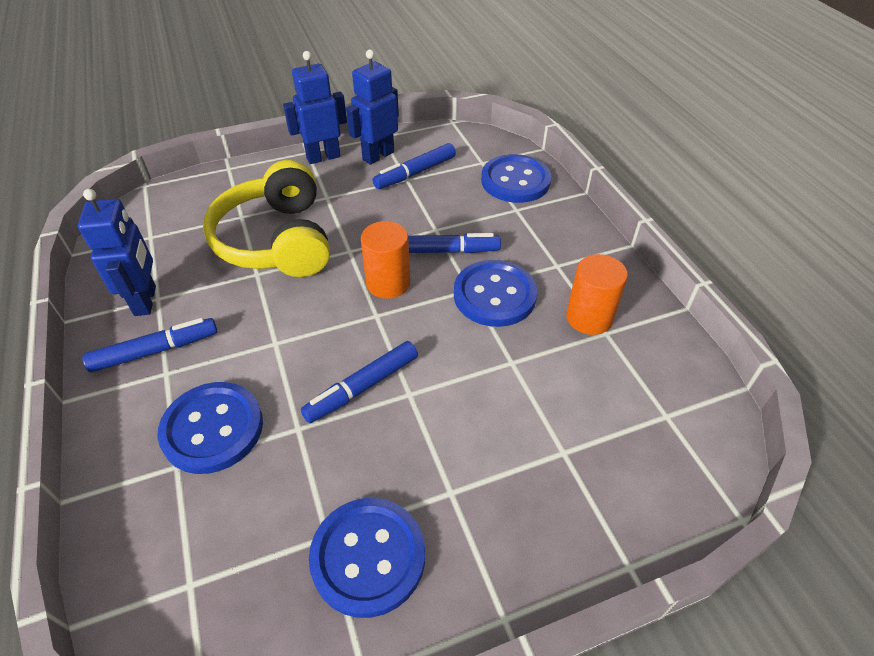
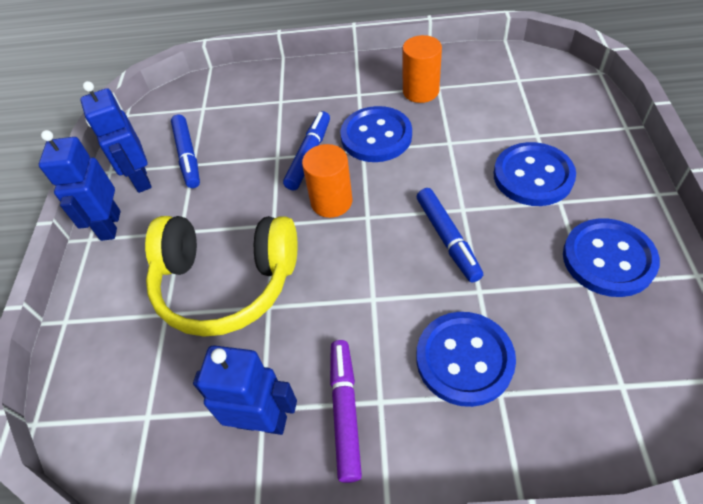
camera: 65 degrees left, 5 degrees up
(155, 351) = (345, 411): blue marker -> purple marker
(515, 181) = (243, 93): blue button -> blue button (533, 176)

